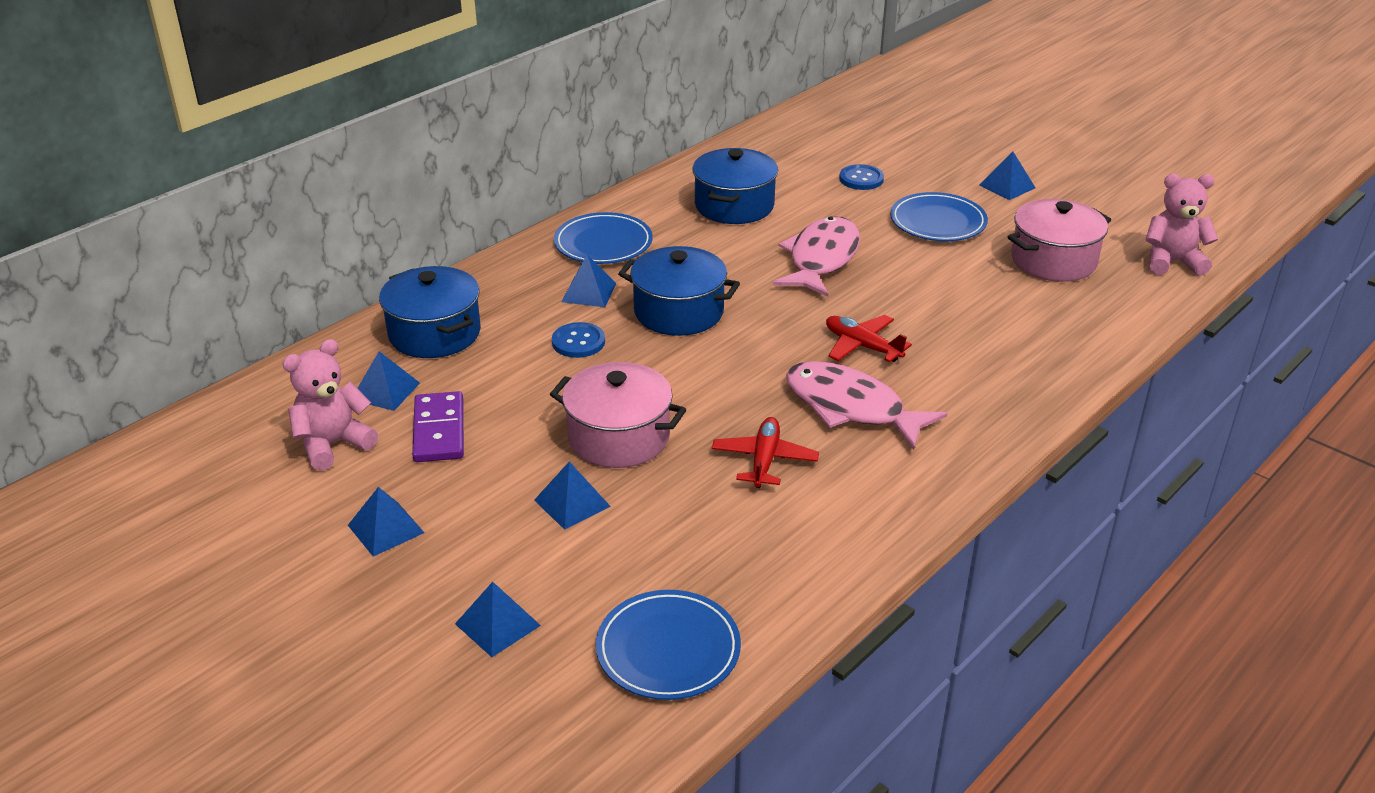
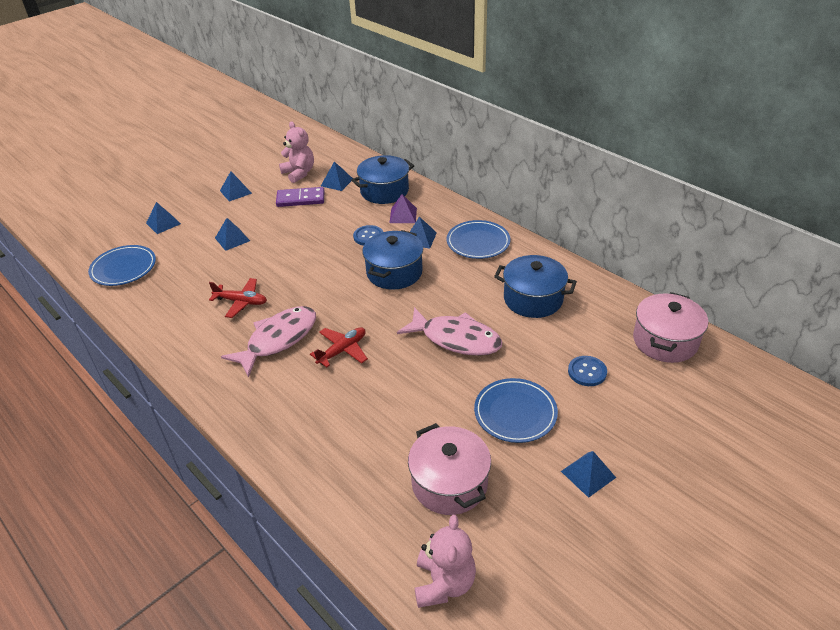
camera: 95 degrees right, 5 degrees up
(518, 311) = (403, 215): none -> purple pyramid
(618, 437) = (278, 252): pink pot -> pink pot (665, 341)

